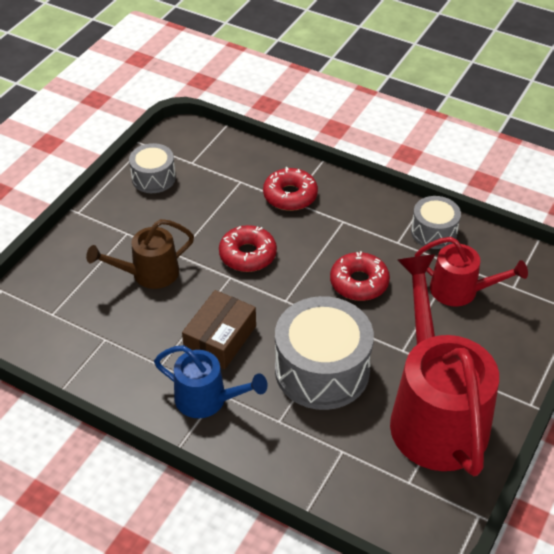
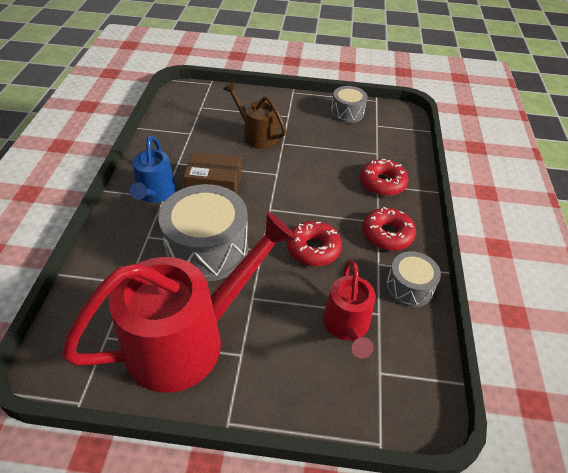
camera: 65 degrees right, 0 degrees up
(247, 255) = (304, 177): red donut -> red donut (387, 234)

